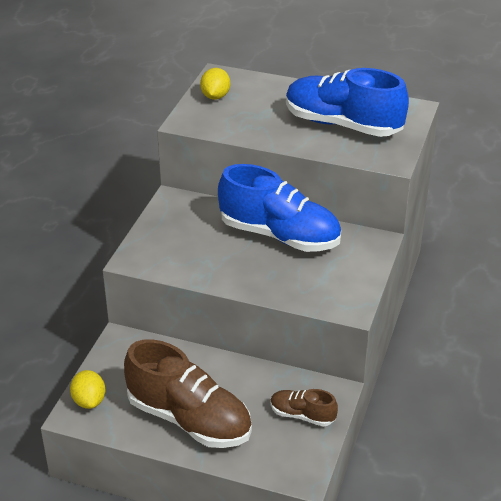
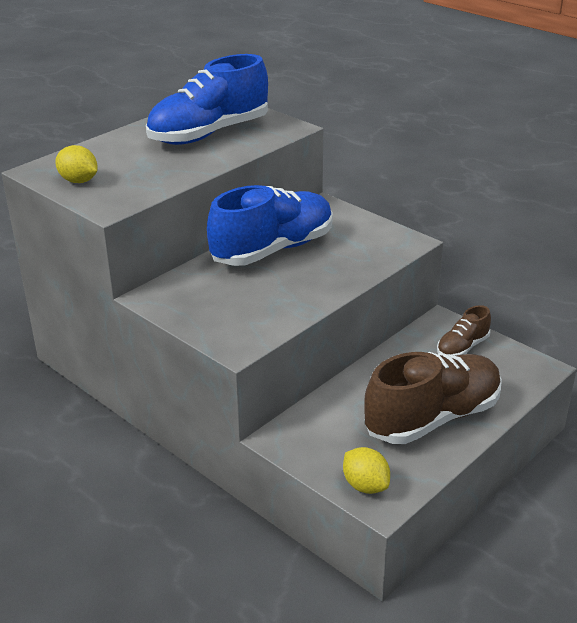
camera: 65 degrees left, 5 degrees down
(89, 401) = (365, 485): yellow lemon -> yellow lemon turned 45 degrees clockwise

